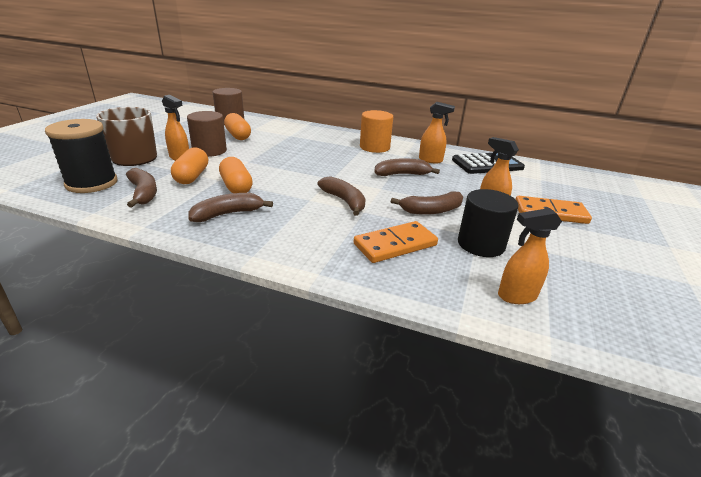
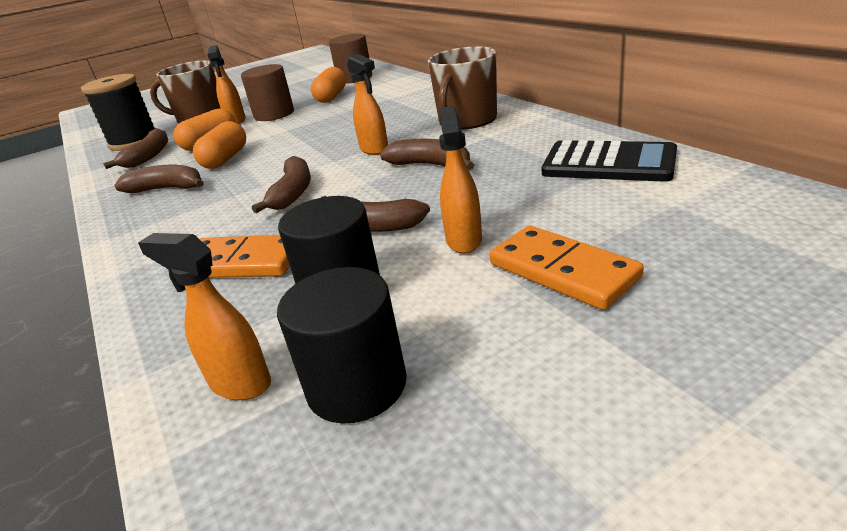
camera: 45 degrees right, 0 degrees up
(374, 147) = (467, 120): orange cylinder -> brown mug
(431, 160) = (516, 147): orange spray bottle -> orange spray bottle (374, 149)
(562, 277) = (356, 385): none -> black cylinder

